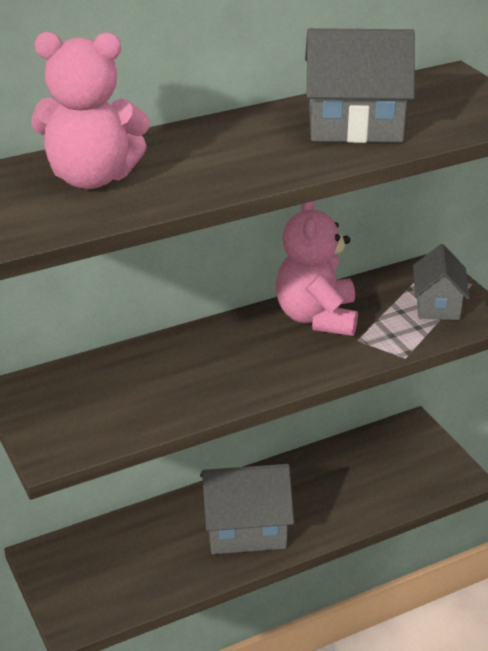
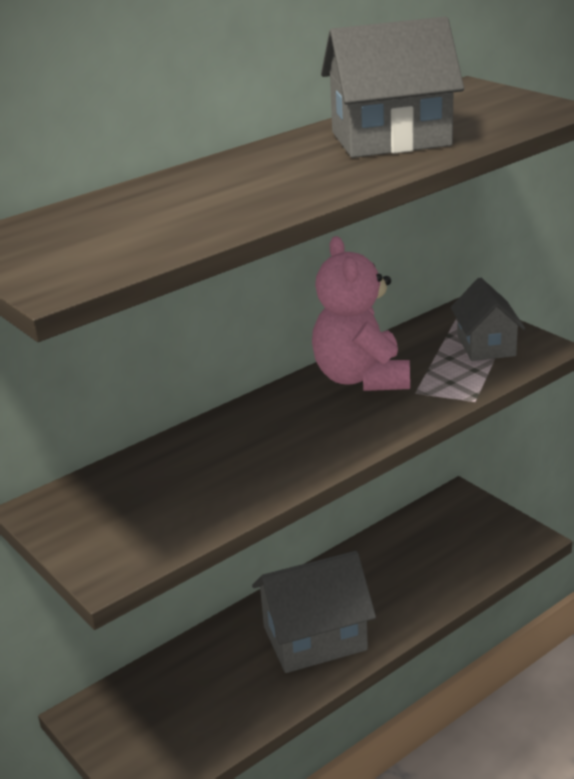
camera: 10 degrees left, 5 degrees down
(92, 178) = (115, 223): pink teddy bear -> none

